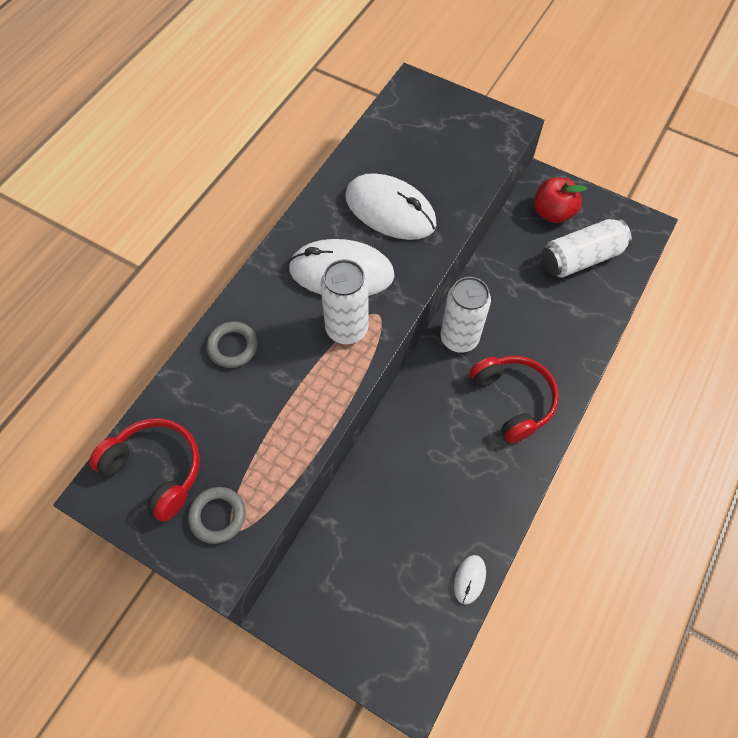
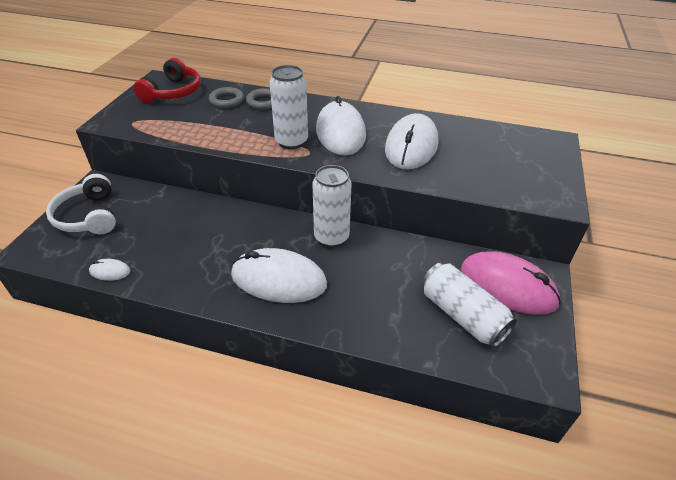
camera: 75 degrees right, 20 degrees down
(218, 516) = (142, 116): grey ring -> grey ring (226, 100)
(357, 616) = (89, 216): none -> white headphones
(513, 400) = (279, 279): red headphones -> white mouse
(552, 213) = (507, 286): red apple -> pink mouse

